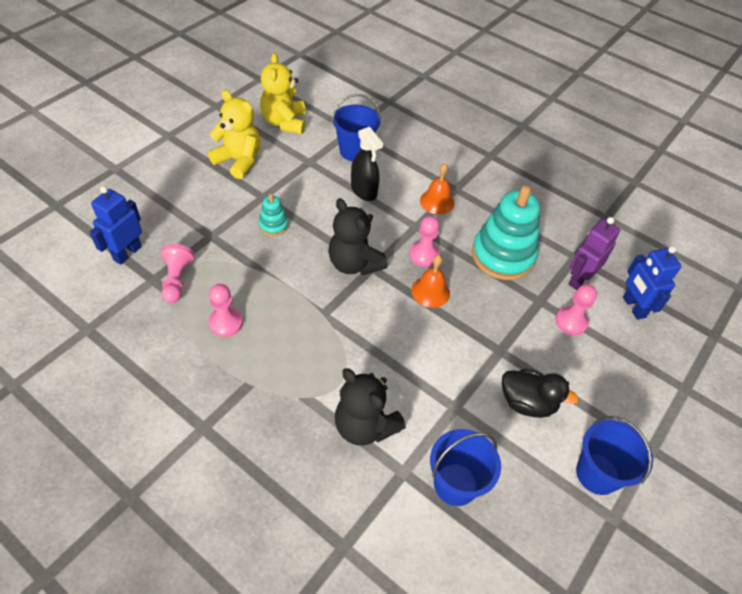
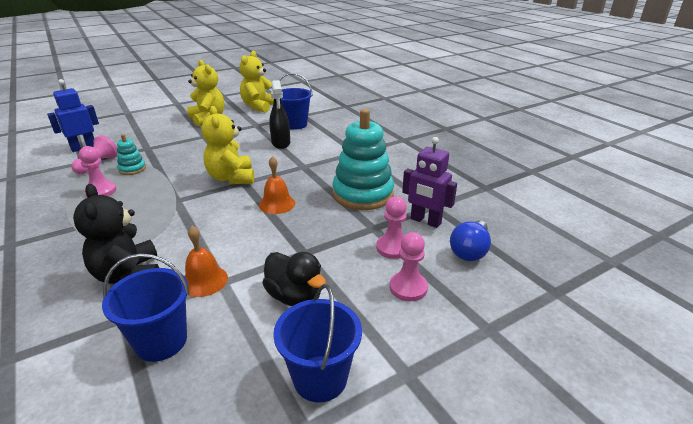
camera: 25 degrees right, 20 degrees down
(273, 225) = (195, 150): turquoise stacking toy -> turquoise stacking toy (132, 169)
(354, 264) = (231, 178): black teddy bear -> yellow teddy bear
(424, 255) = (293, 182): pink pawn -> pink pawn (408, 288)
(437, 201) = (334, 156): orange bell -> orange bell (204, 280)
(579, 279) = (425, 221): purple robot -> purple robot turned 120 degrees counterclockwise
(633, 307) = (470, 251): blue robot -> blue light bulb

